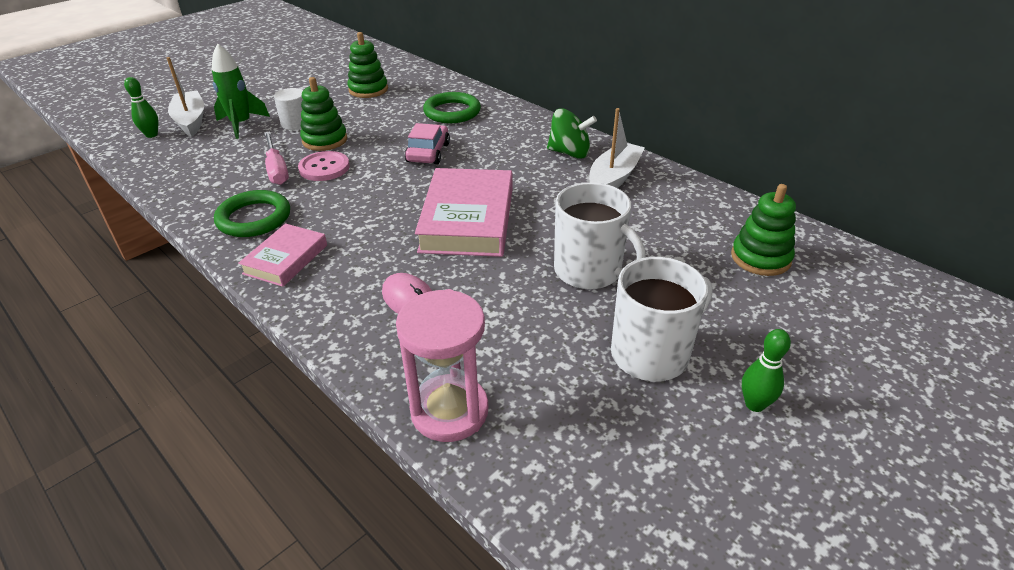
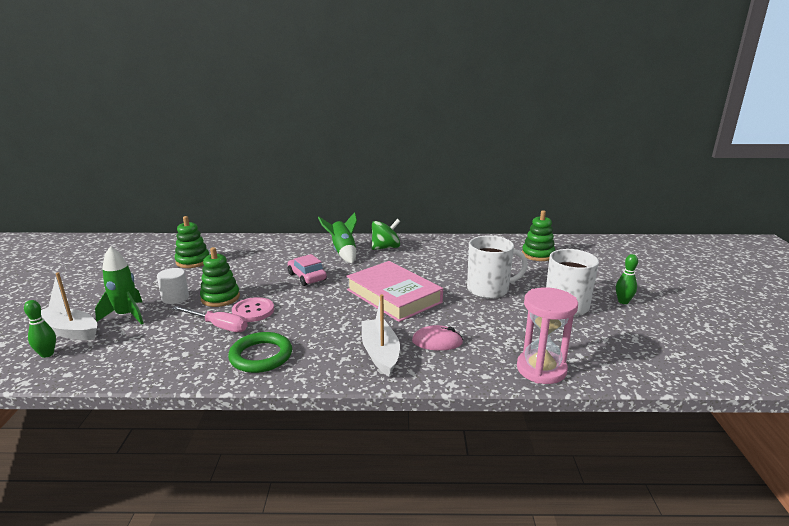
camera: 45 degrees left, 15 degrees down
(286, 259) = (330, 363): pink book -> none
(452, 112) = (279, 253): green ring -> none
(513, 138) = (343, 252): none -> green rocket
(614, 178) = (427, 250): white boat -> white boat (380, 353)

